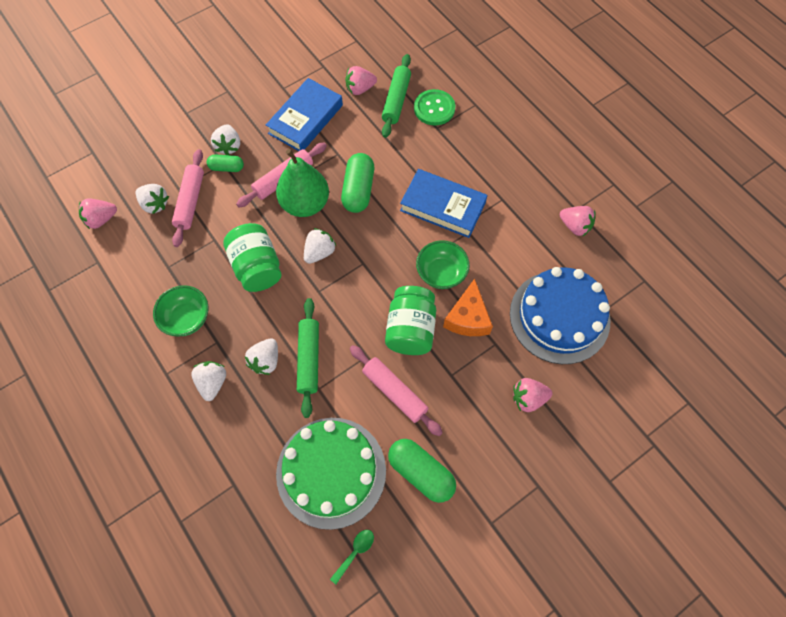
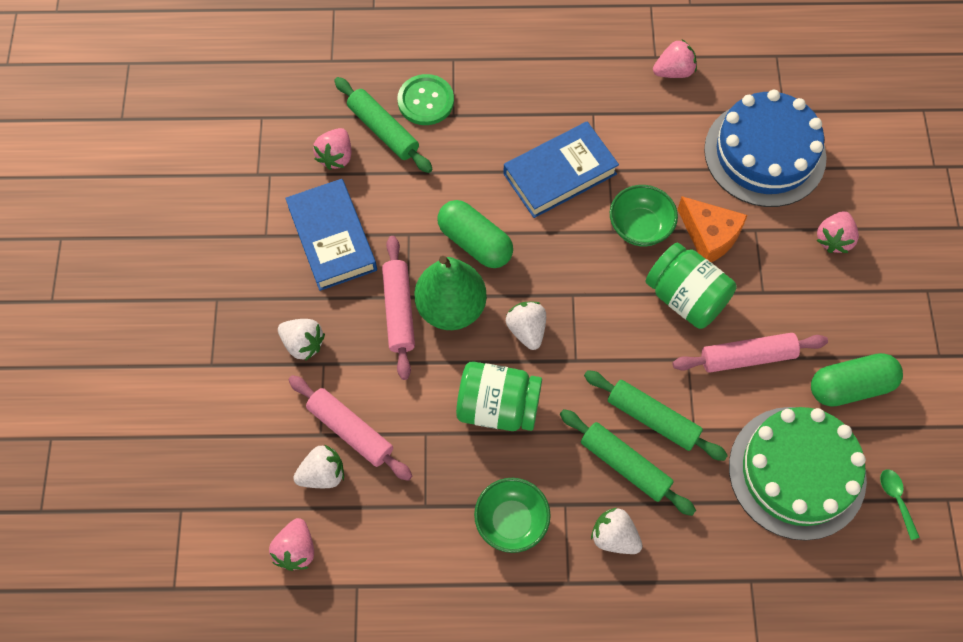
camera: 55 degrees left, 0 degrees up
(227, 168) = (333, 363): green capsule -> none
(265, 361) = (625, 465): white strawberry -> green rolling pin

